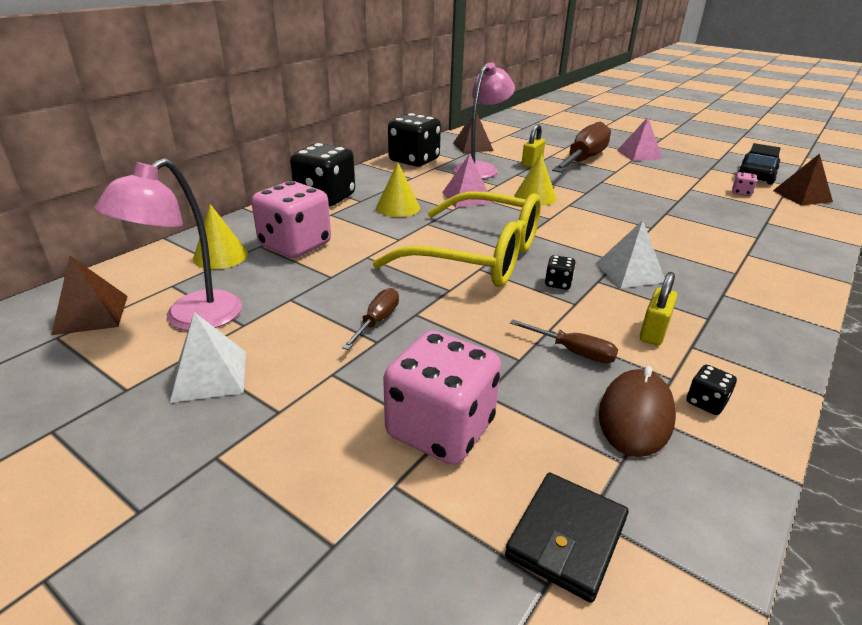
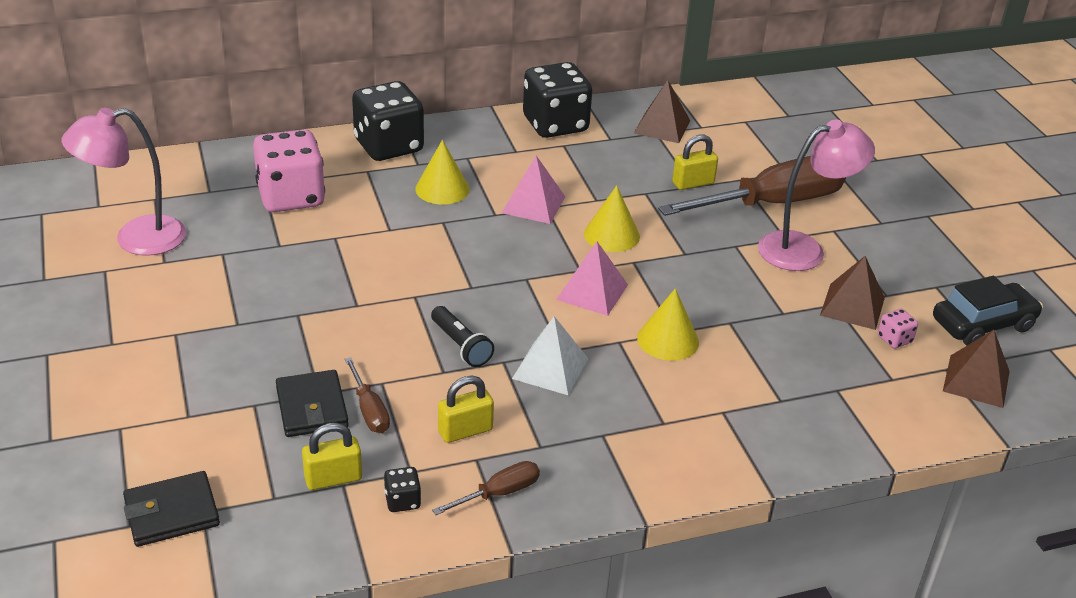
camera: 35 degrees right, 5 degrees up
(91, 314) = (78, 202): brown pyramid -> brown pyramid (852, 306)
(209, 375) = (100, 294): white pyramid -> none
(220, 256) = (219, 183): yellow cone -> yellow cone (668, 340)
(377, 321) = (260, 306): brown screwdriver -> brown screwdriver (500, 493)
(440, 429) = (191, 411): pink dice -> none
(477, 256) = (432, 282): yellow glasses -> none
(480, 168) = (615, 167): pink lamp -> pink lamp (804, 249)
(532, 372) = (312, 408): none -> black wallet
(558, 283) = (461, 345): black dice -> black flashlight
(636, 416) = (333, 478): brown mouse -> yellow padlock
(639, 154) = (873, 223): pink pyramid -> pink pyramid (592, 292)

